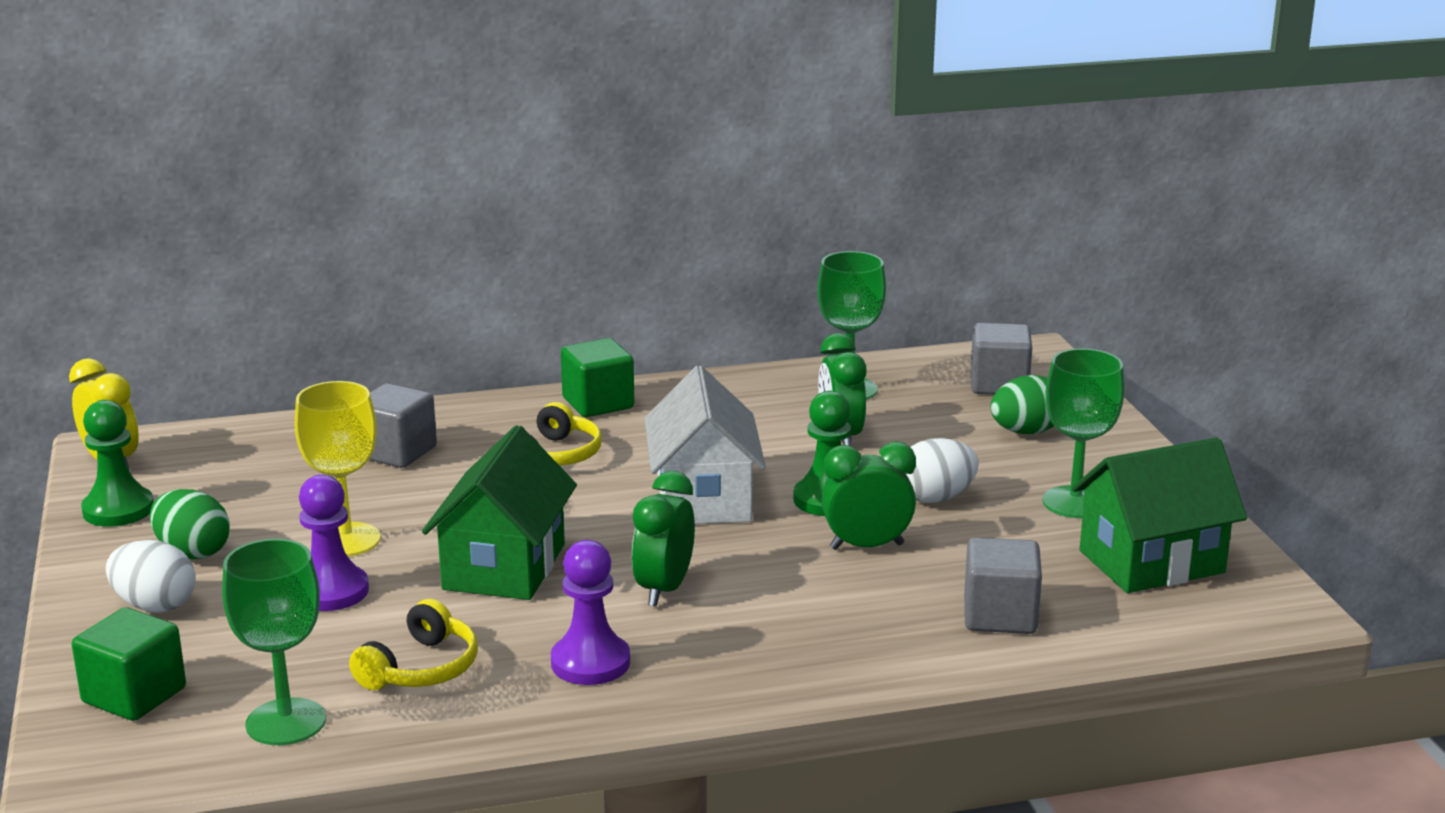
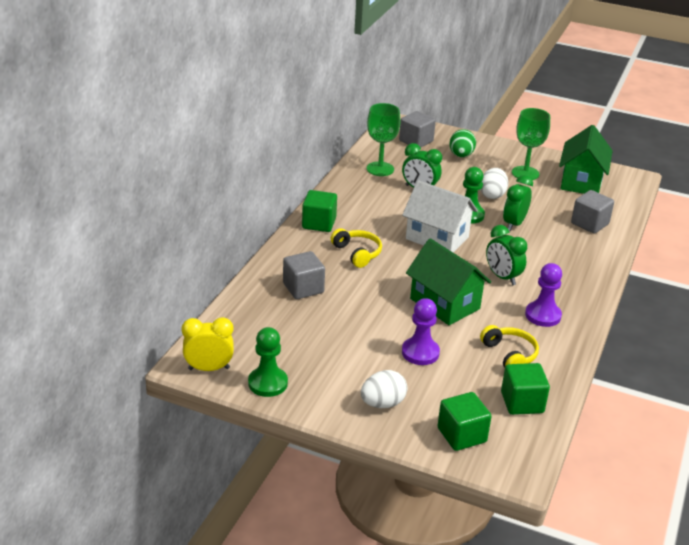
camera: 55 degrees left, 10 degrees up
(193, 552) = (340, 376): green egg -> none
(286, 722) = (522, 402): green goblet -> green cube
(346, 540) = (376, 332): yellow goblet -> none

